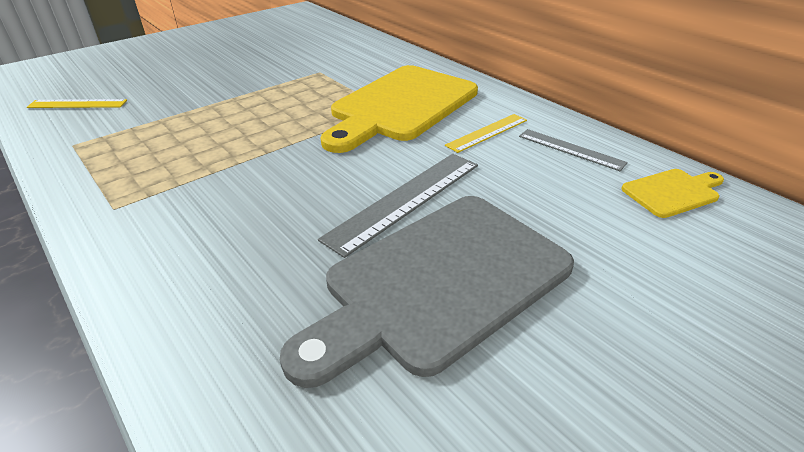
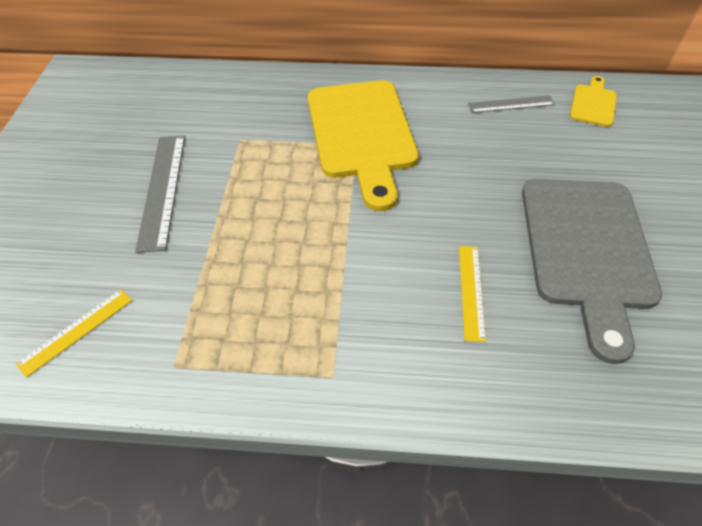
camera: 45 degrees left, 15 degrees up
(405, 200) = (490, 211): grey ruler -> grey ruler (162, 189)
(487, 132) = (450, 122): yellow ruler -> yellow ruler (471, 291)

